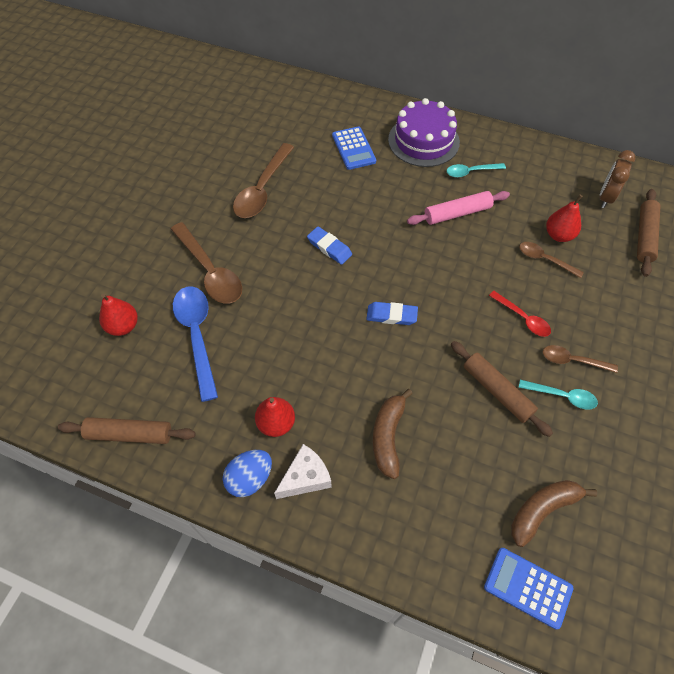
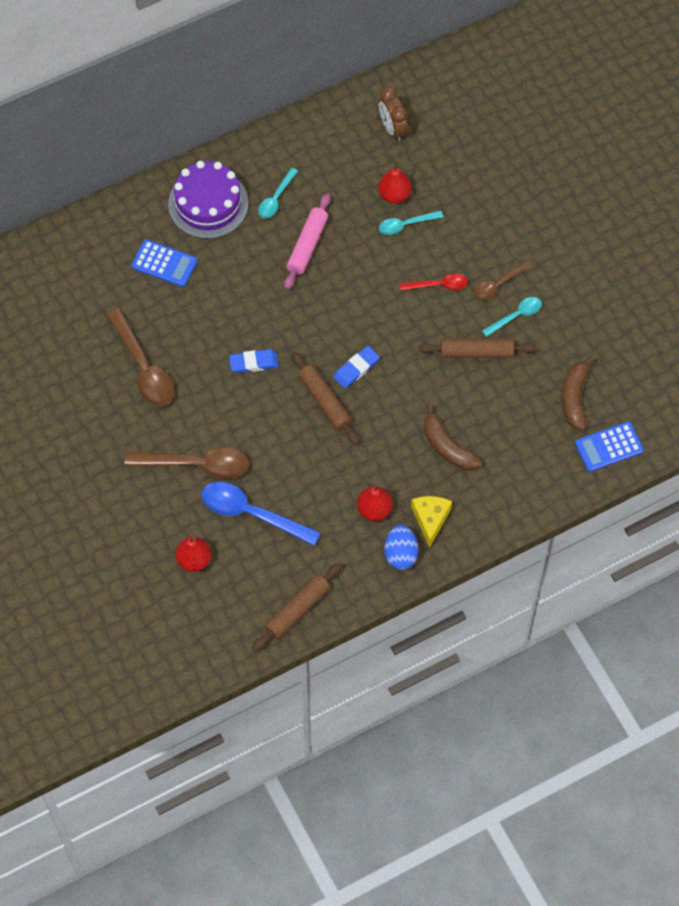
camera: 50 degrees left, 5 degrees up
(305, 477) = (430, 519): white cheese -> yellow cheese
(545, 259) = (406, 225): brown spoon -> turquoise spoon
(644, 236) = (450, 139): brown rolling pin -> brown rolling pin (325, 401)

